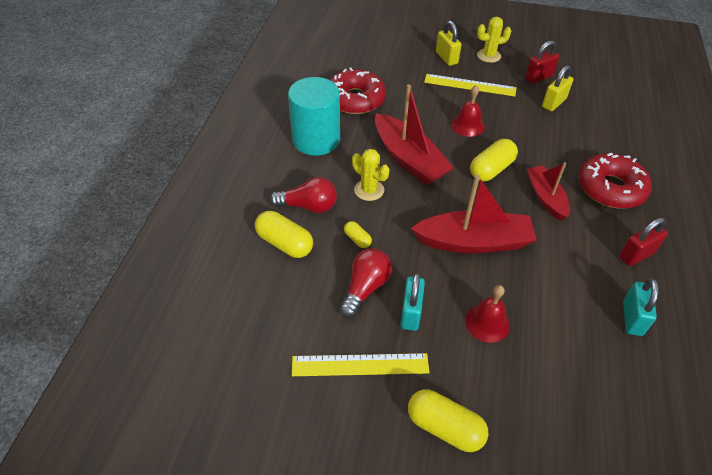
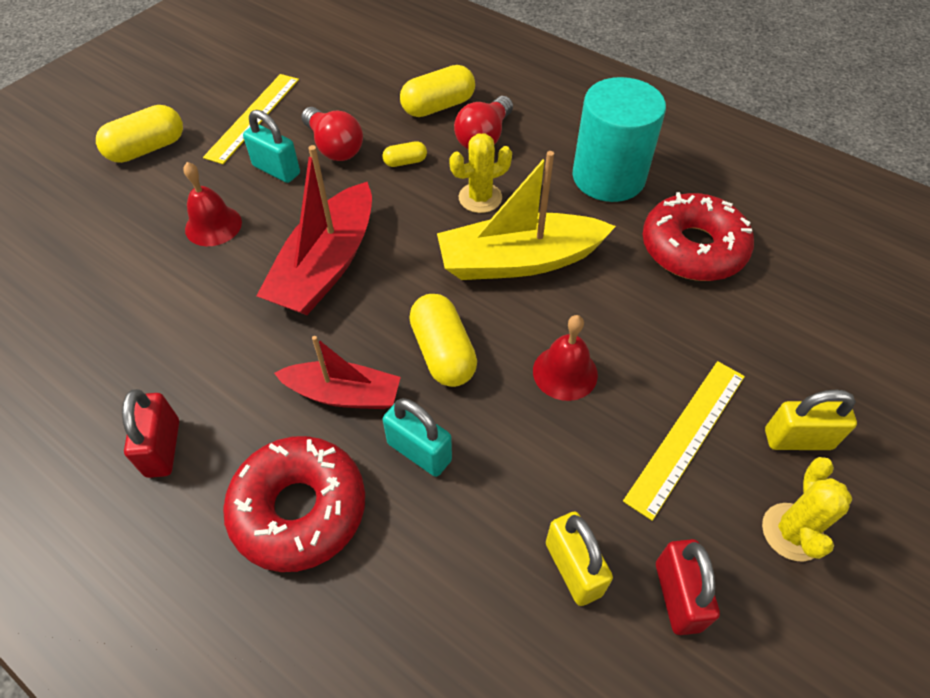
camera: 115 degrees right, 5 degrees up
(409, 159) = (519, 261): red boat -> yellow boat
(632, 318) = (94, 370): turquoise padlock -> turquoise padlock (419, 451)

